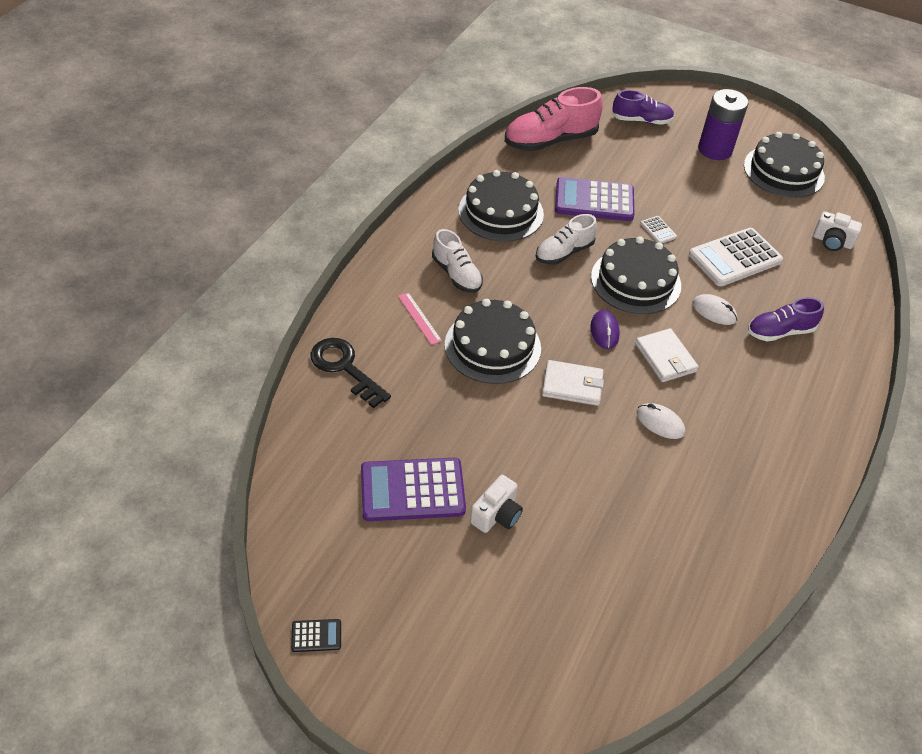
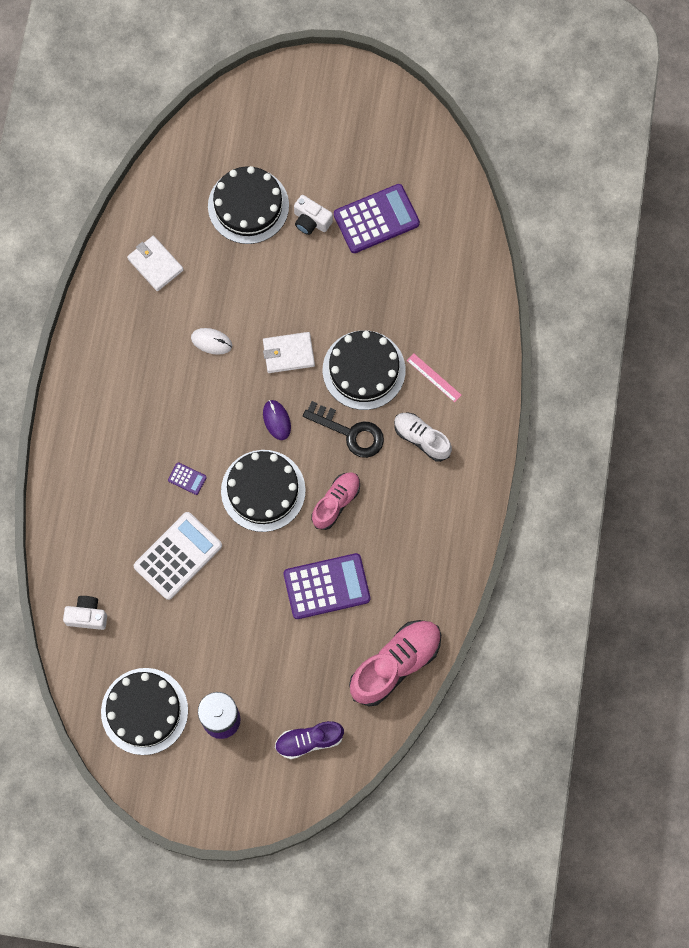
camera: 165 degrees right, 25 degrees up
(316, 636) = (395, 100): black calculator -> none
(344, 368) = (471, 305): black key -> black key (350, 432)
(496, 514) = (311, 221): white camera -> white camera turned 75 degrees counterclockwise
(501, 212) = (410, 535): black cake -> black cake (248, 206)
(564, 252) = (336, 502): white shoe -> pink shoe
(658, 230) = (256, 567): white calculator -> none
(665, 358) = (219, 410): white wallet -> white wallet (155, 264)
(714, 312) = (187, 478): white mouse -> purple calculator
(780, 331) = (126, 476): purple shoe -> none

